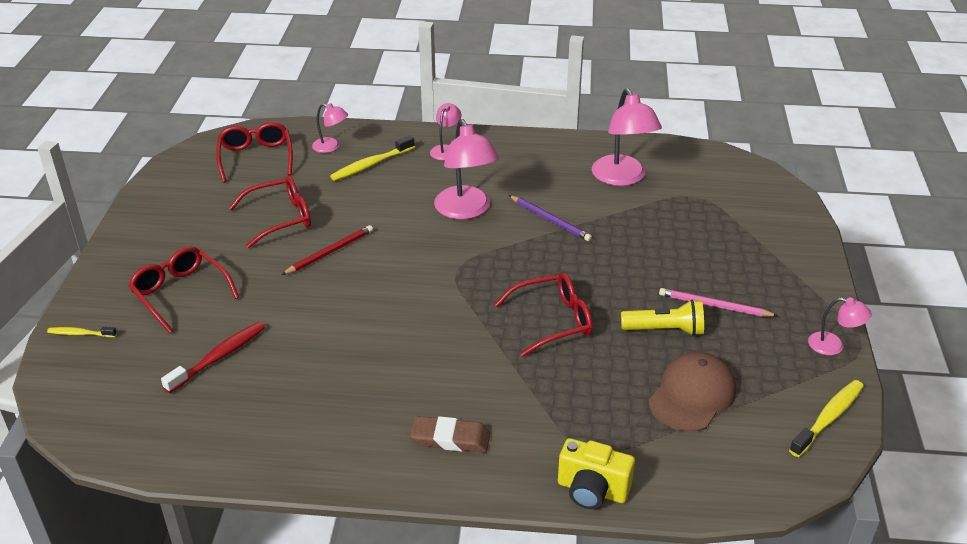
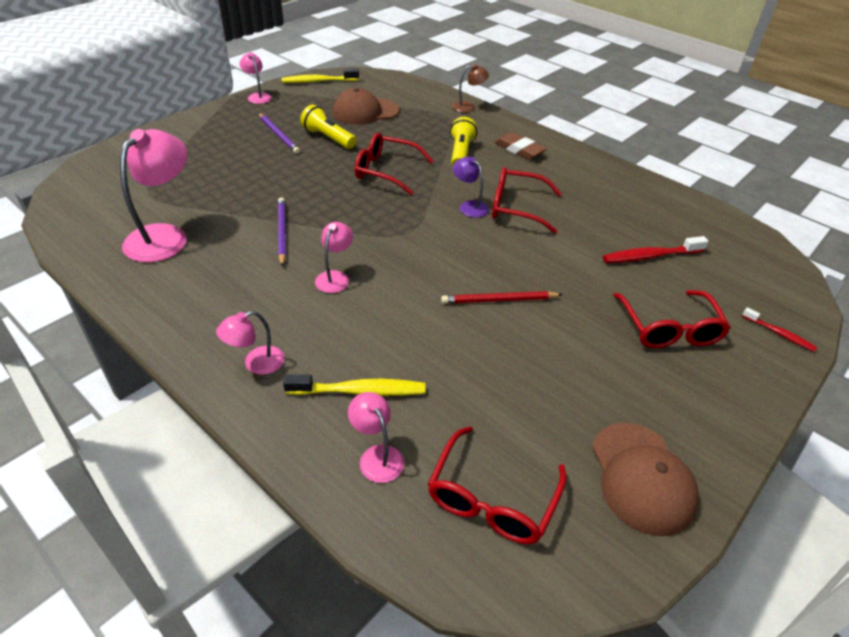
camera: 145 degrees left, 5 degrees up
(80, 334) = (779, 334): yellow toothbrush -> red toothbrush
(174, 199) = (641, 477): none -> brown cap
(280, 218) = (522, 367): red glasses -> red glasses (516, 207)
(431, 323) = (469, 206): none -> purple lamp
(466, 210) = (335, 277): pink lamp -> pink lamp, size x0.53
(509, 390) = (461, 153): none -> yellow flashlight
(592, 490) = (468, 107): yellow camera -> brown lamp
(714, 306) = (278, 135): pink pencil -> purple pencil

